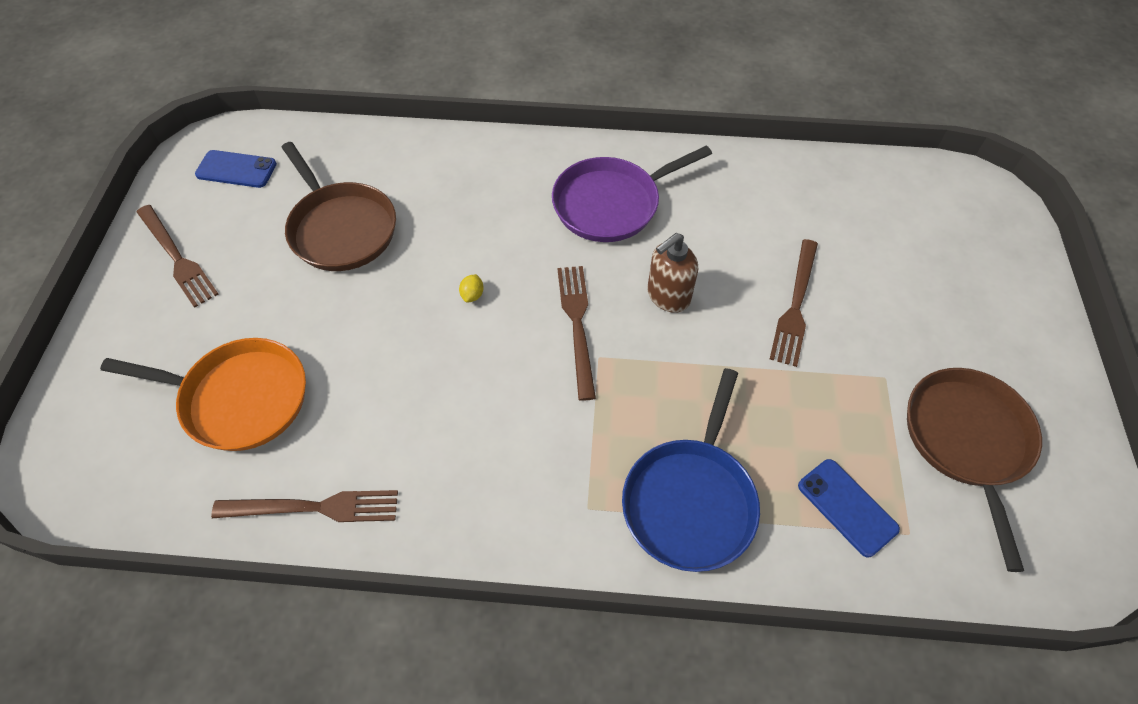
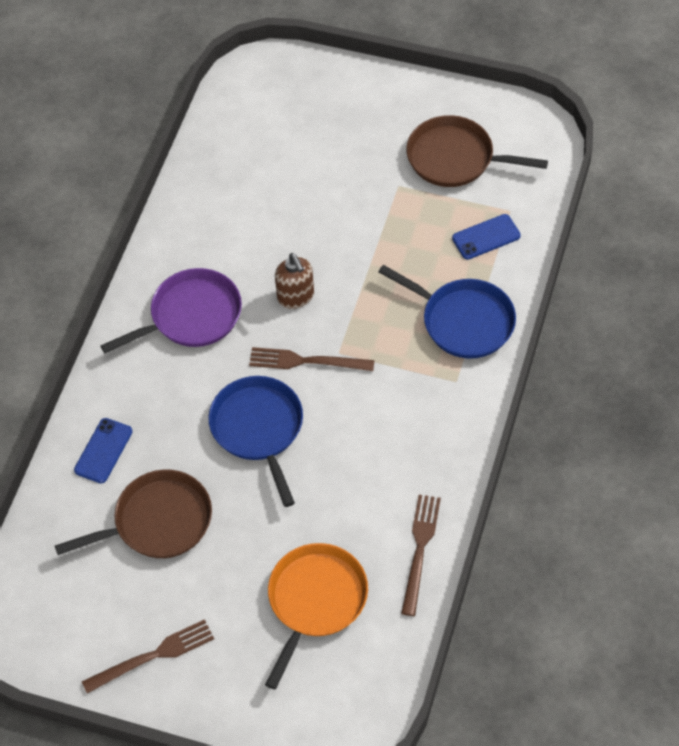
camera: 75 degrees left, 0 degrees up
(236, 169) = (55, 609): blue phone -> blue phone (103, 451)
(472, 295) = (258, 429): yellow lemon -> blue pan
(611, 204) = (191, 316): purple pan -> purple pan turned 105 degrees counterclockwise
(795, 305) = (325, 219): brown fork -> none

